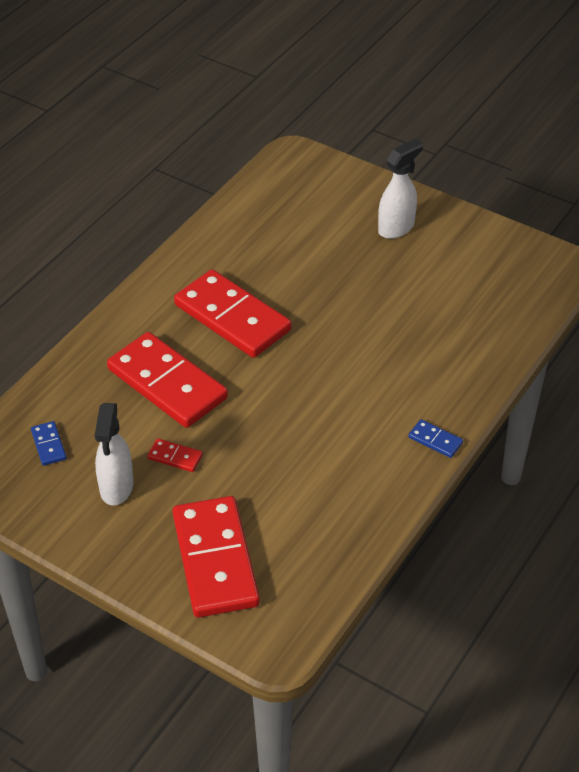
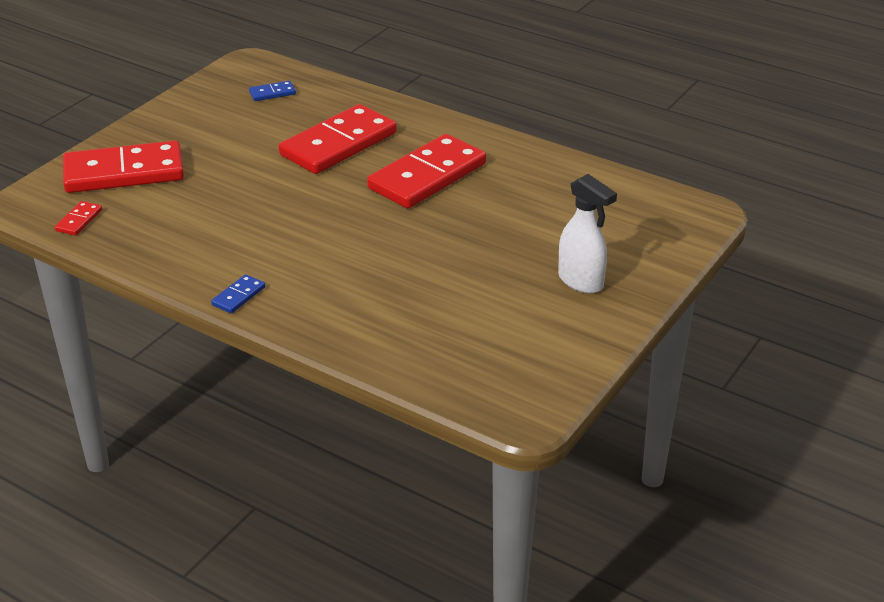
camera: 90 degrees right, 10 degrees down
(116, 487) = (217, 125): white spray bottle -> none
(175, 457) = (246, 150): red domino -> red domino (79, 220)

